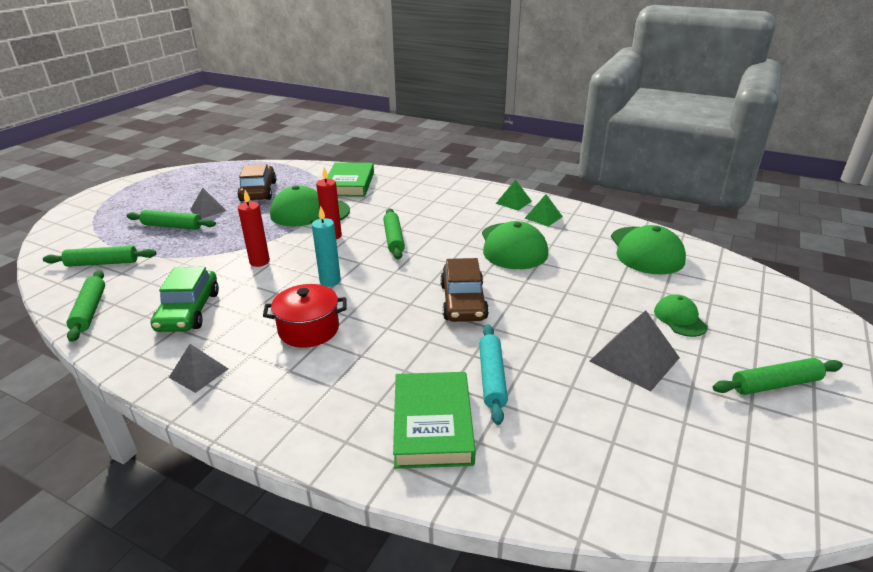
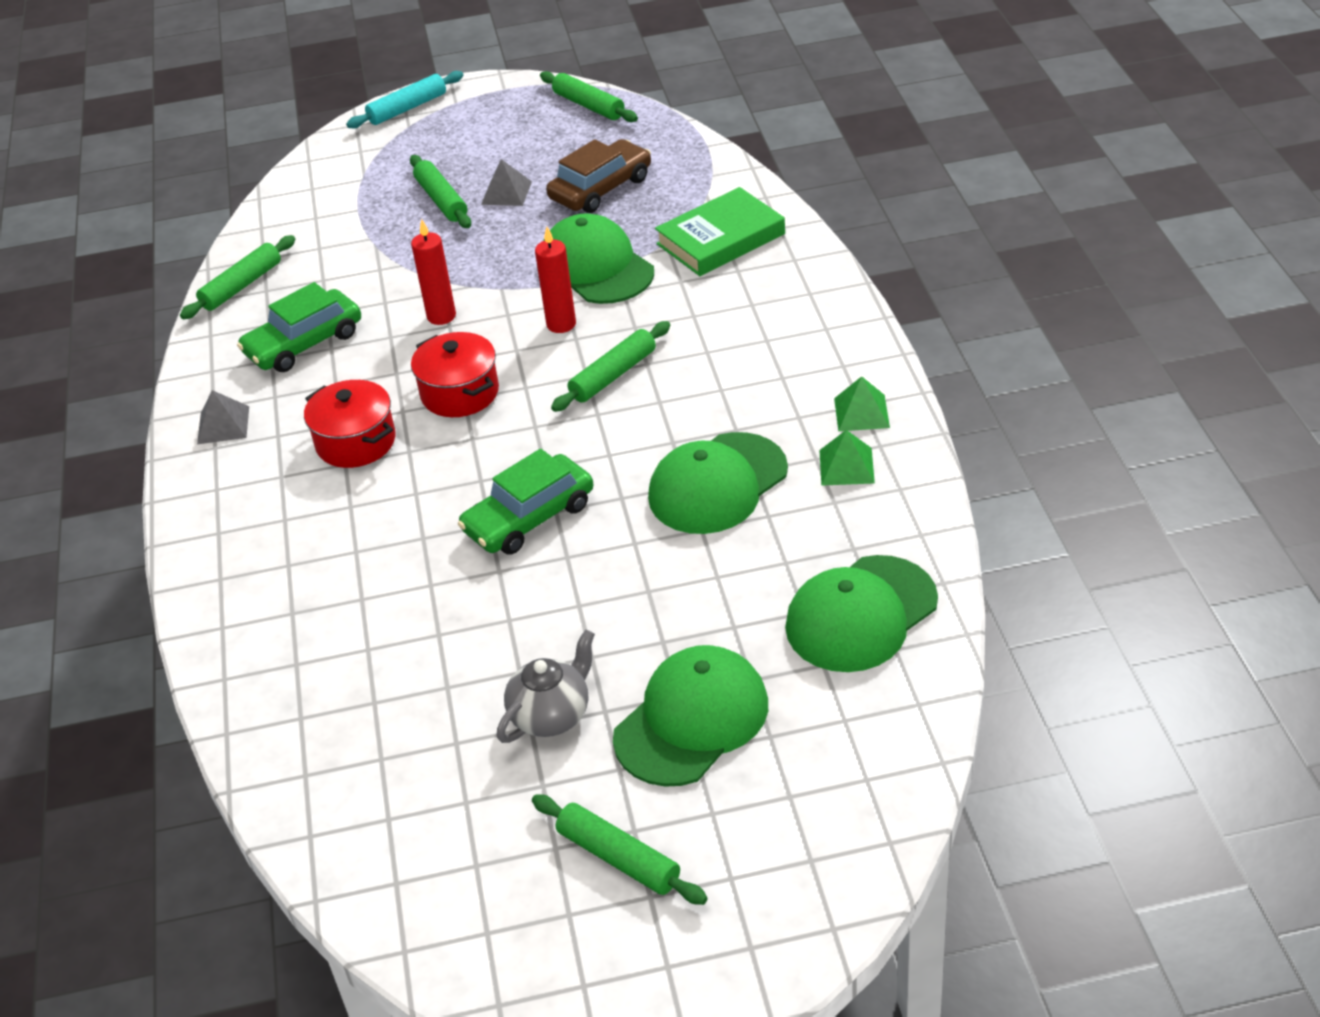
camera: 55 degrees right, 10 degrees up
(102, 263) = (321, 222): green rolling pin -> green rolling pin (589, 105)
(330, 281) = (460, 393): turquoise candle -> red pot
(432, 424) = (293, 618): green book -> none
(463, 301) = (529, 517): brown car -> green car
(492, 378) = (403, 620): turquoise rolling pin -> turquoise rolling pin (407, 108)
(634, 359) = (551, 715): grey pyramid -> grey teapot
(680, 318) = (692, 720): green cap -> green cap, size x1.83

